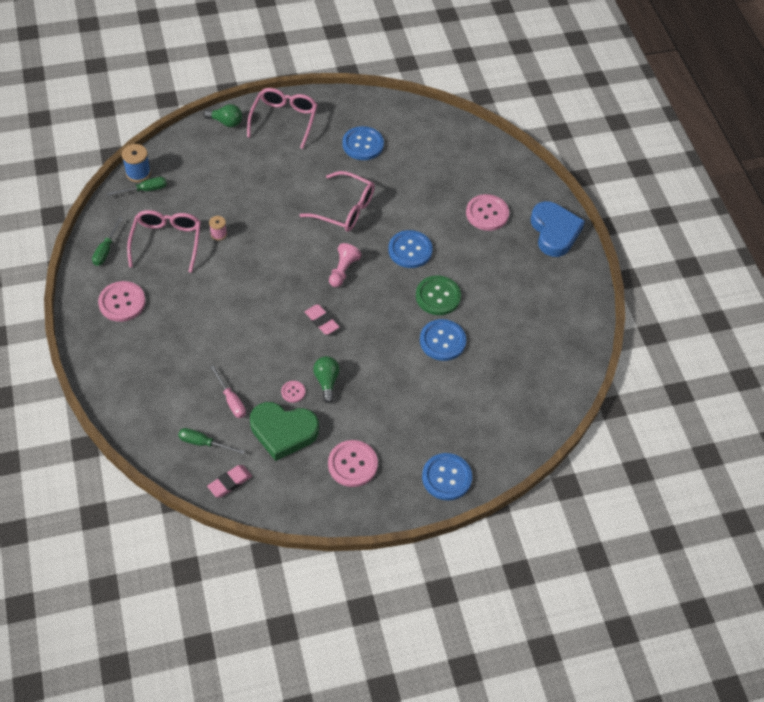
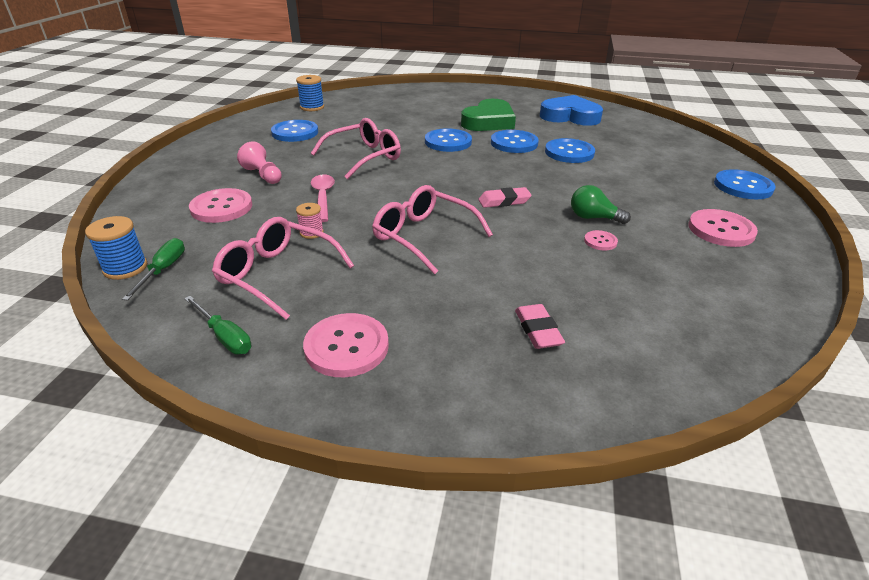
camera: 60 degrees left, 20 degrees down
(203, 443) = (668, 332): green screwdriver -> none
(226, 122) = (151, 188): green light bulb -> none
(230, 483) = (746, 326): pink eraser -> pink eraser (538, 330)
(231, 400) = (596, 289): pink screwdriver -> none
(267, 216) = (323, 197): none -> pink spoon
(283, 432) = (662, 262): green heart -> green heart (489, 121)
(284, 120) = (204, 158): pink glasses -> pink glasses (423, 236)
(343, 270) = (443, 175): pink pawn -> pink pawn (263, 175)
(424, 126) = (312, 107): none -> blue spool
(438, 296) = (514, 143): green button -> blue button
(487, 213) = (438, 108): pink button -> pink button (221, 207)
(554, 232) = (480, 93): blue heart -> blue heart (570, 116)

